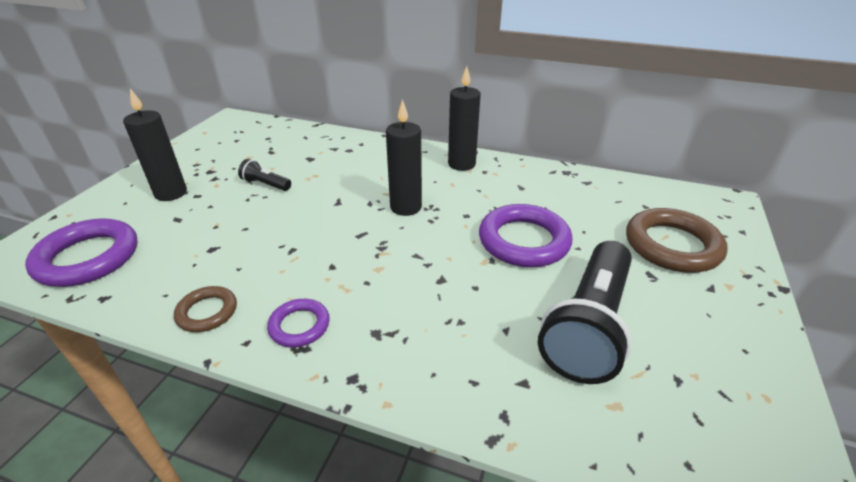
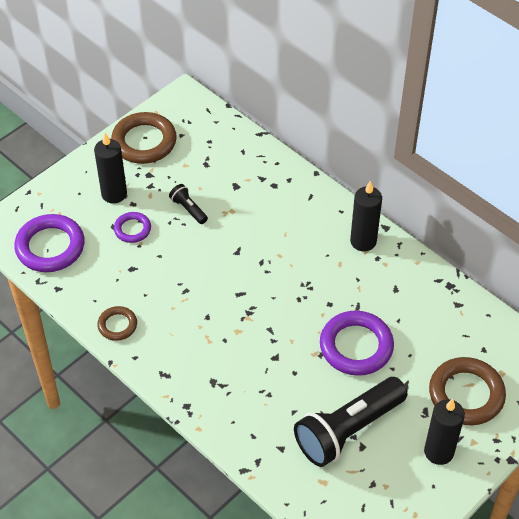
camera: 25 degrees right, 15 degrees up
(197, 151) = (144, 142): none -> brown ring
(299, 326) = (169, 358): purple ring -> purple ring (132, 229)
(406, 207) = (287, 277): black candle -> black candle (439, 452)

